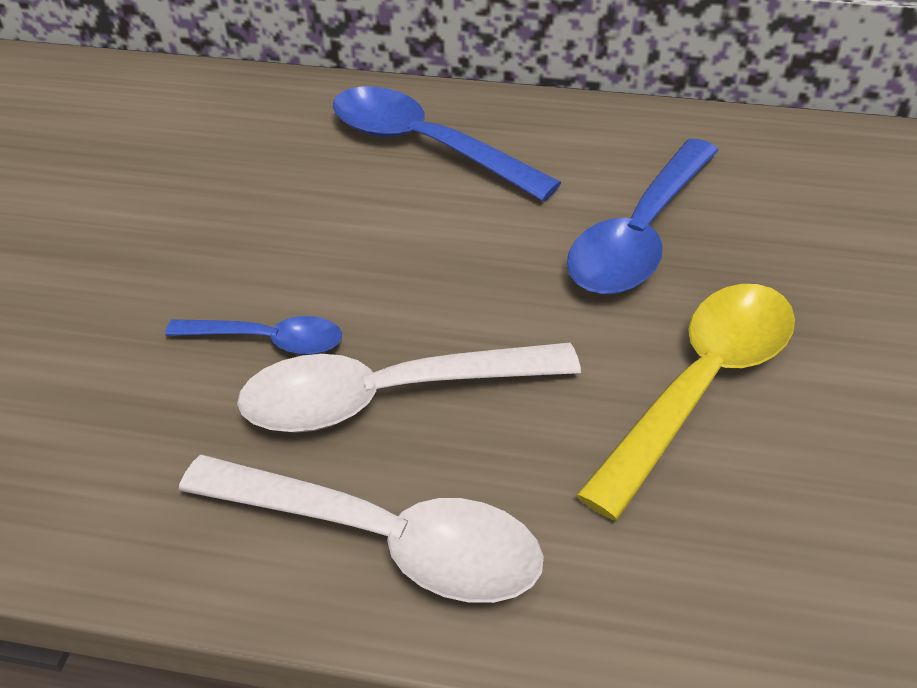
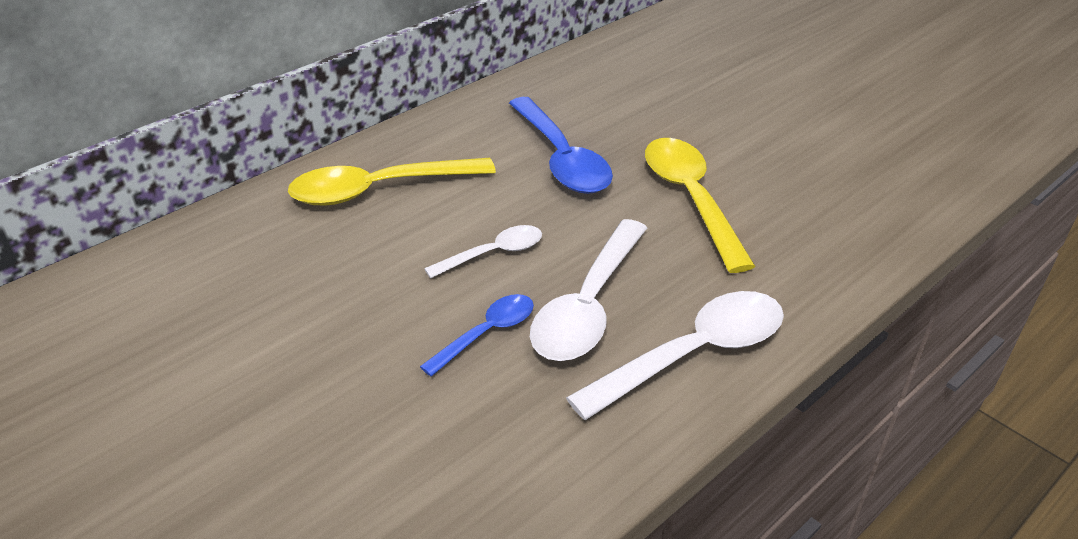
camera: 55 degrees left, 5 degrees down
(405, 276) = (493, 253): none -> white spoon
(425, 146) = (379, 190): blue spoon -> yellow spoon

